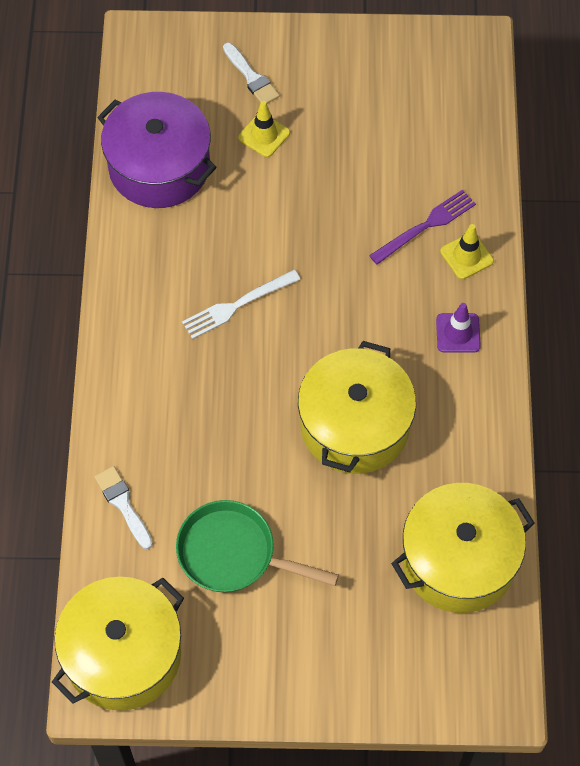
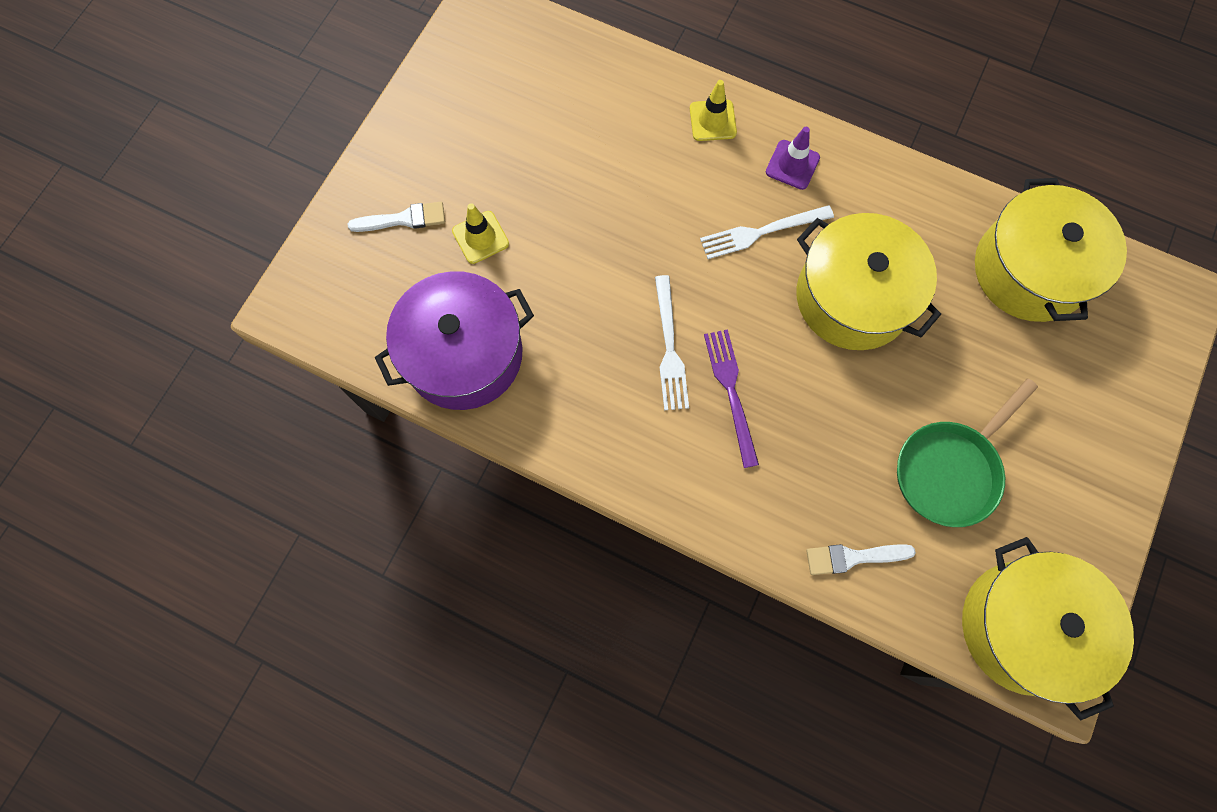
camera: 65 degrees left, 10 degrees up
(379, 333) = (761, 232): none -> white fork
(426, 226) = (662, 139): purple fork -> purple fork (731, 391)

